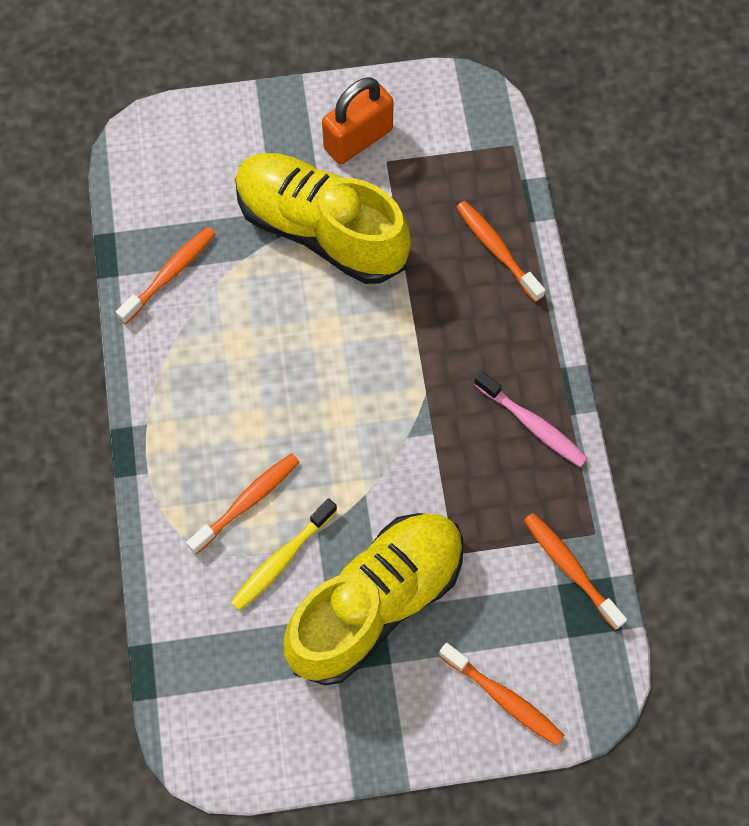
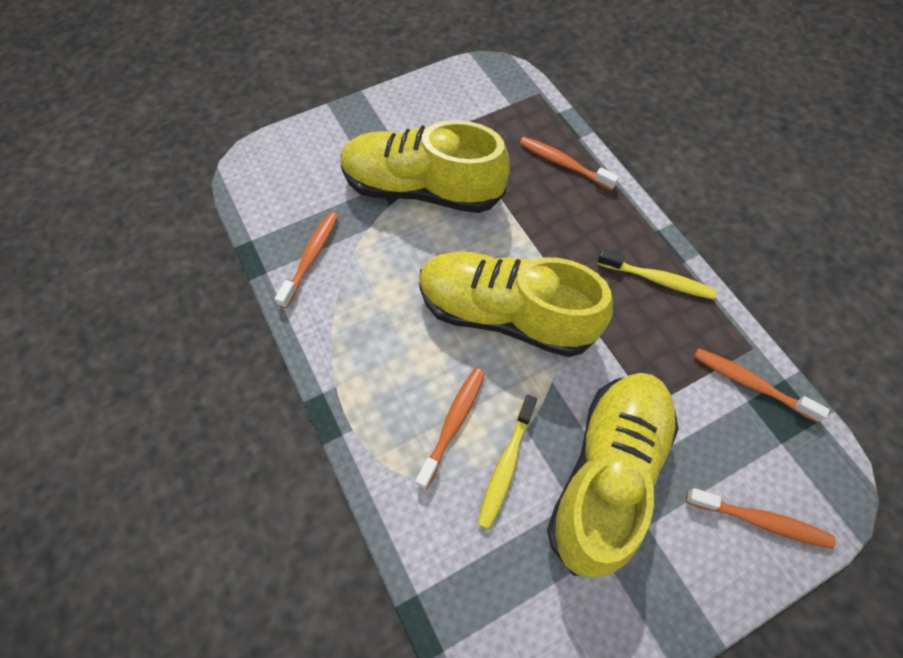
camera: 20 degrees left, 5 degrees down
(349, 407) = (505, 315): none -> yellow shoe
(358, 139) = (423, 120): orange padlock -> none
(533, 425) = (658, 280): pink toothbrush -> yellow toothbrush

